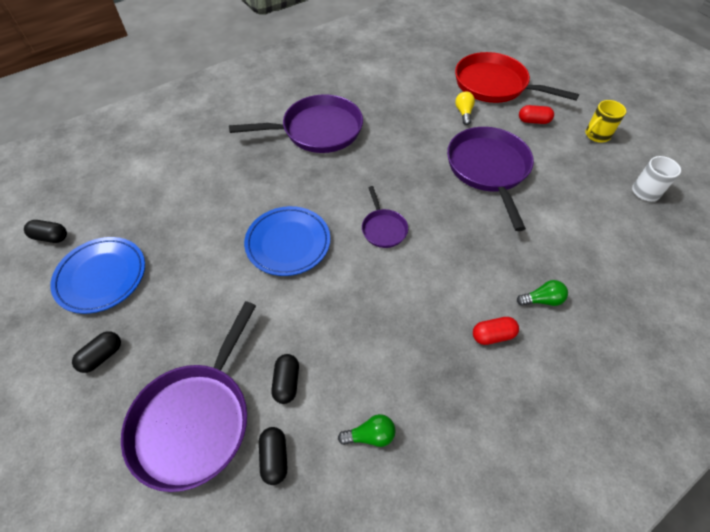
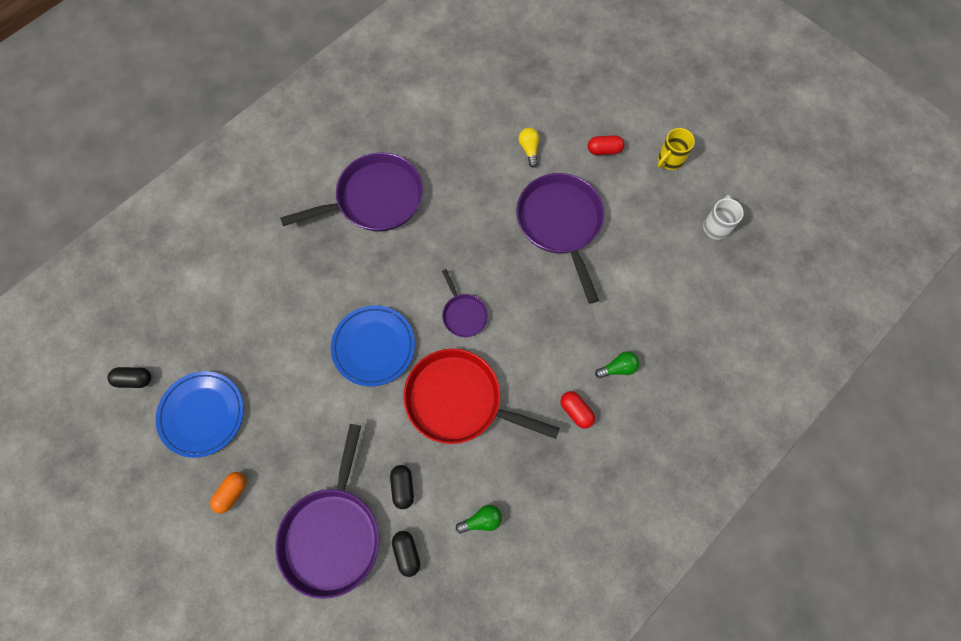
camera: 10 degrees left, 15 degrees up
(102, 356) = (232, 493): black capsule -> orange capsule
(492, 335) = (576, 411): red capsule -> red capsule turned 75 degrees clockwise
(494, 85) = (560, 102): red pan -> red pan (459, 400)

